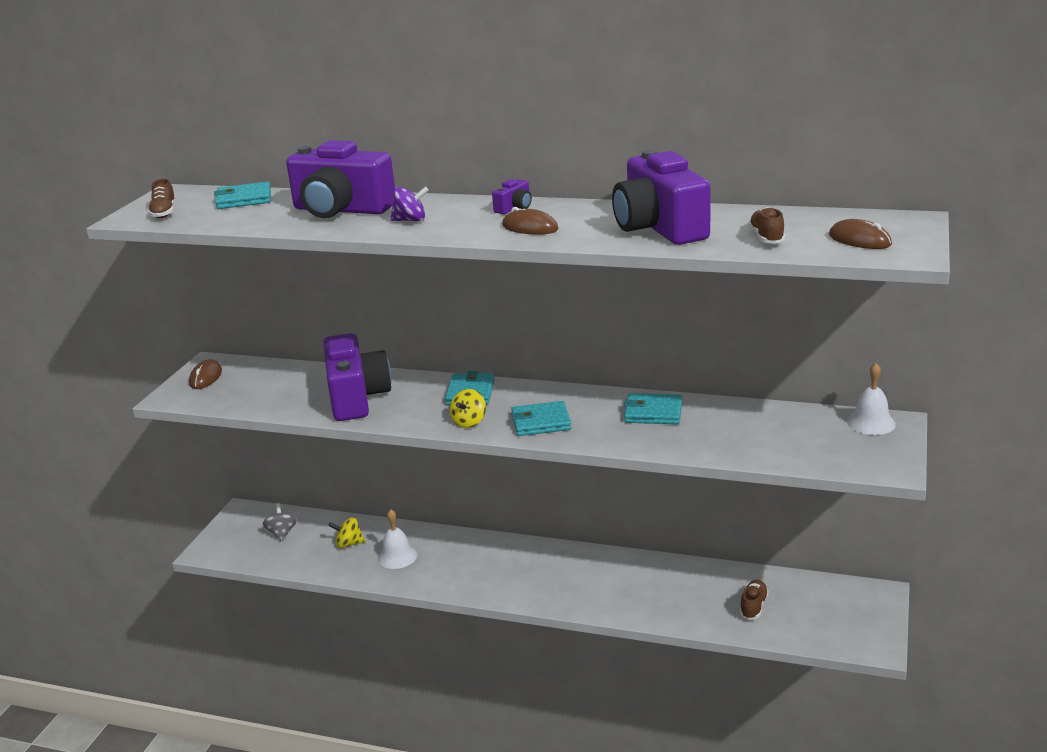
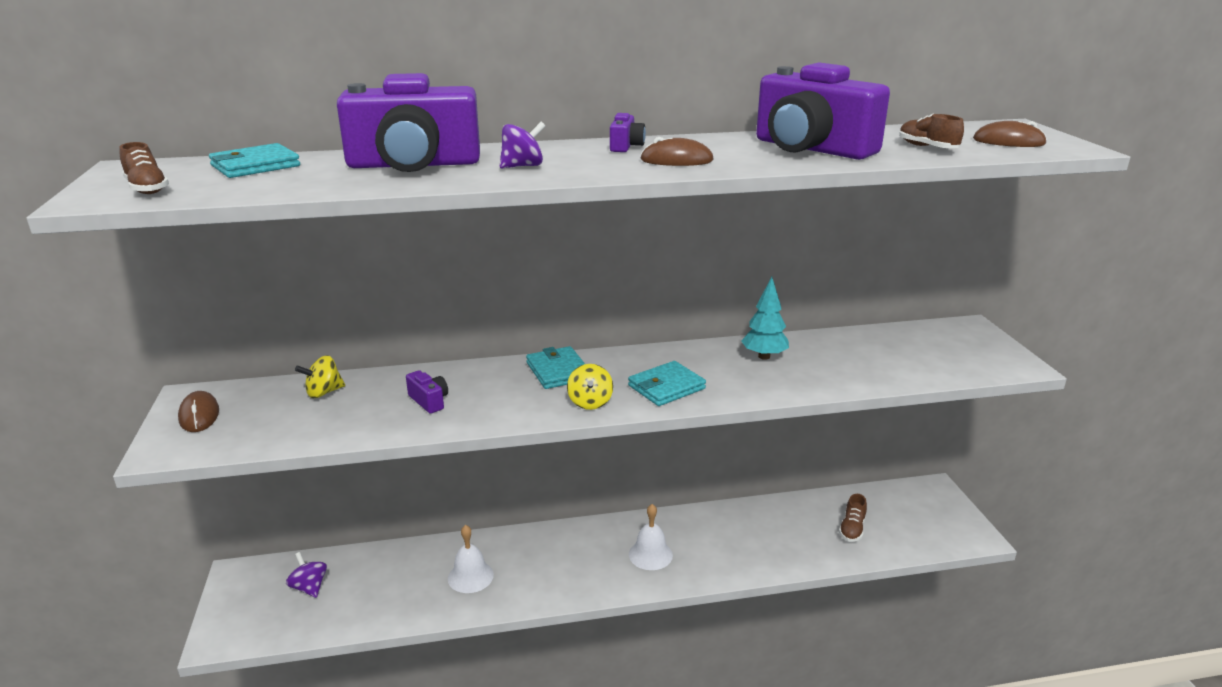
camera: 30 degrees left, 0 degrees up
(282, 533) = (309, 587): grey spinning top -> purple spinning top
(349, 544) = (403, 577): yellow spinning top -> yellow spinning top (324, 392)
(356, 397) = (429, 401): purple camera -> purple camera, size x0.41
(653, 412) = (764, 356): turquoise wallet -> turquoise tree
(753, 606) = (852, 529): brown shoe -> brown shoe turned 150 degrees counterclockwise
(871, 423) = (953, 330): white bell -> white bell (650, 554)

